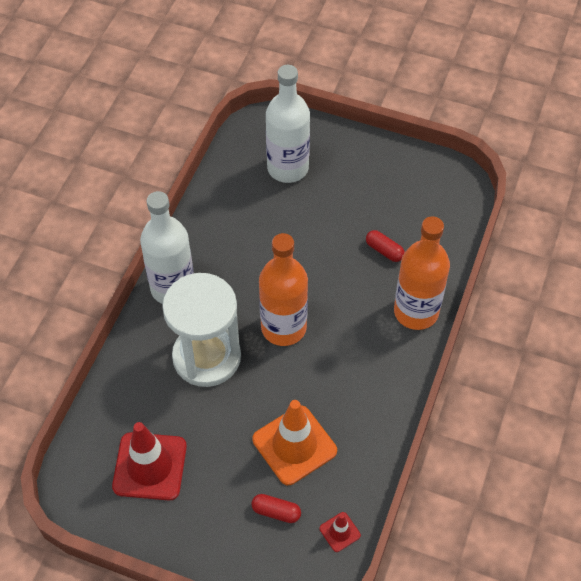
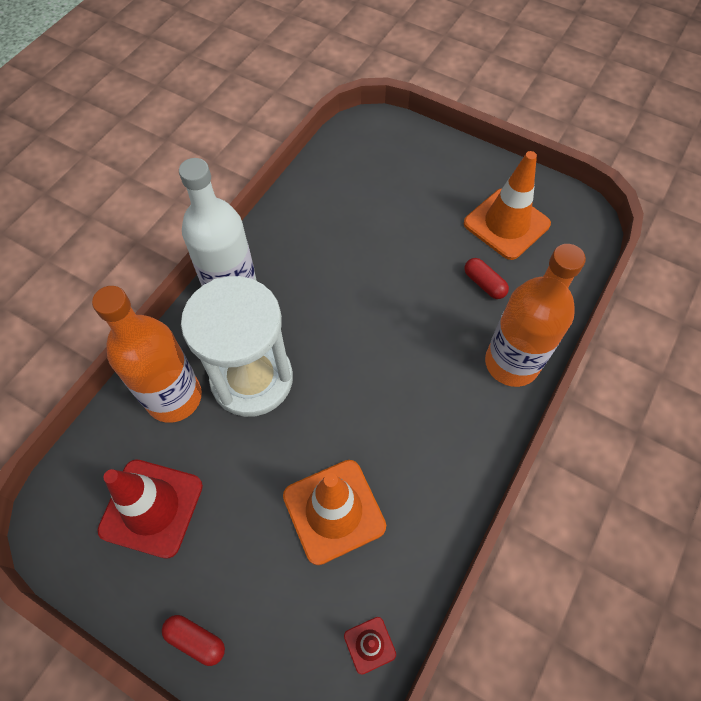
camera: 10 degrees right, 5 degrees up
(276, 512) = (293, 600): red capsule -> red capsule (196, 640)
(283, 327) = (349, 357): orange bottle -> orange bottle (174, 397)
(288, 168) = (389, 176): white bottle -> none
(395, 197) = (506, 224): none -> orange traffic cone

